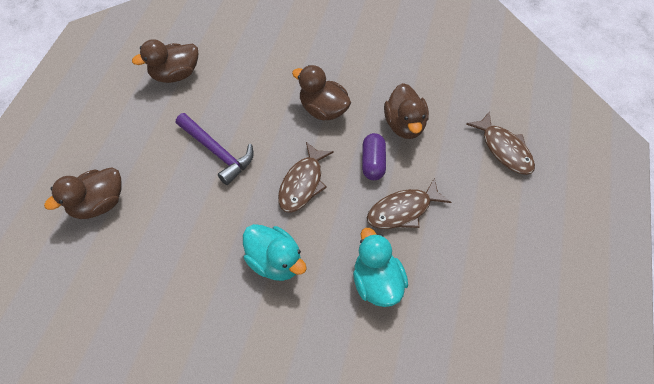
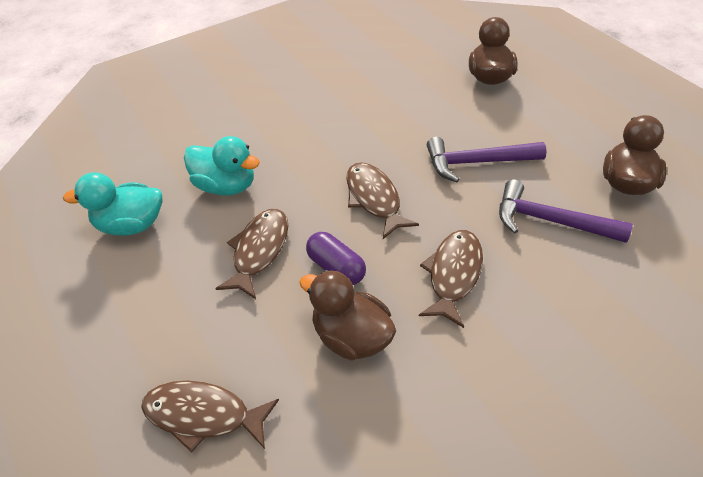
camera: 135 degrees right, 10 degrees down
(241, 91) = (550, 221): none -> purple hammer
(275, 262) = (321, 140): turquoise duck -> turquoise duck (131, 225)
(323, 110) = (453, 274): brown duck -> brown fish

